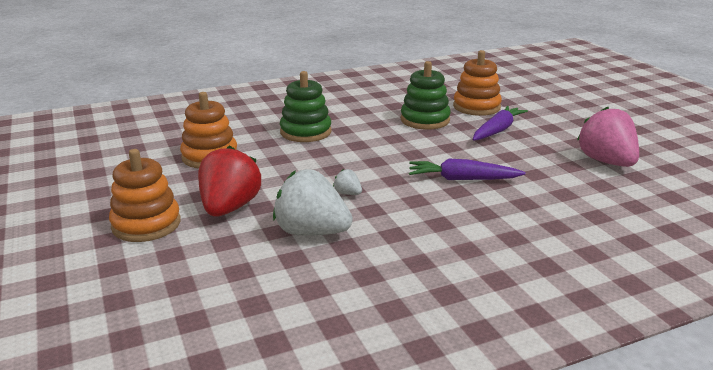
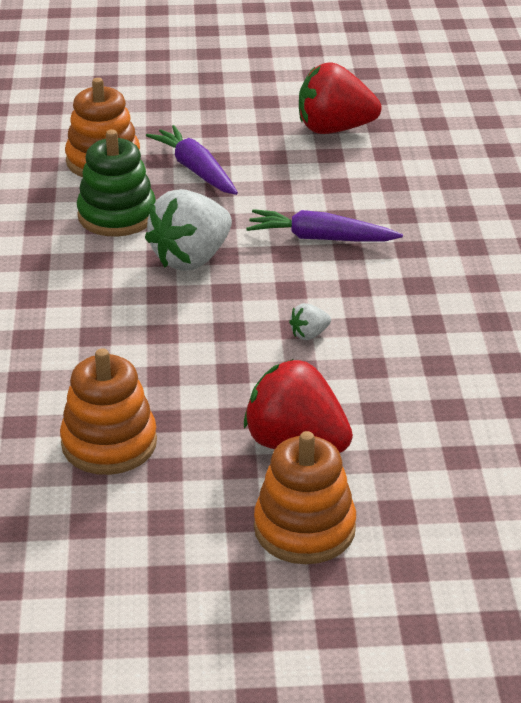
camera: 70 degrees left, 10 degrees up
(305, 132) = (80, 331): green stacking toy -> none
(311, 232) = (395, 383): white strawberry -> white strawberry (191, 258)
(462, 179) = (320, 238): purple carrot -> purple carrot turned 75 degrees clockwise
(606, 162) = (334, 129): pink strawberry -> red strawberry

